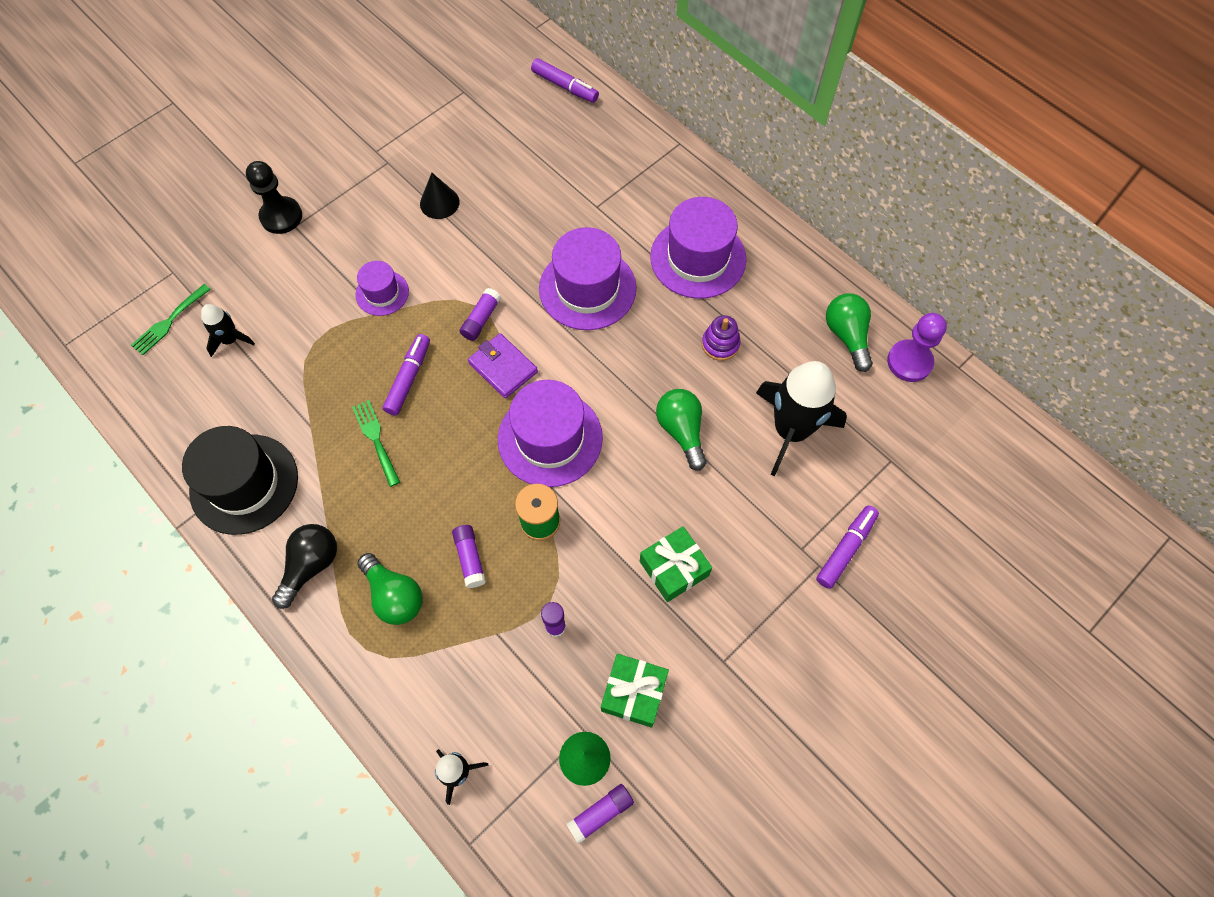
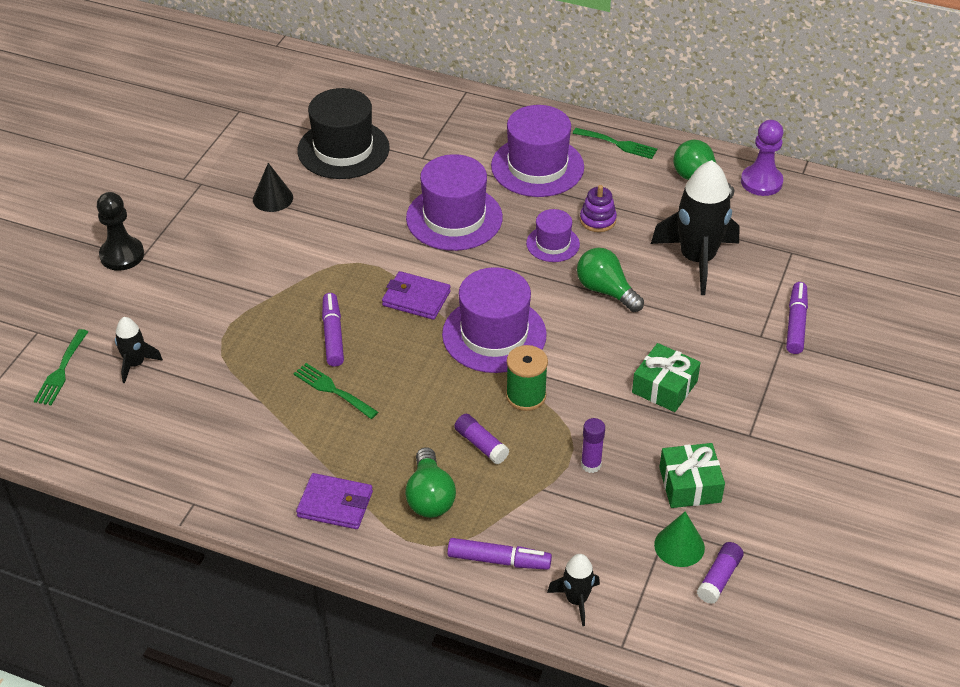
camera: 25 degrees left, 20 degrees down
(244, 484) = (226, 467): black hat -> black hat (343, 149)
(311, 566) = (335, 504): black light bulb -> purple wallet
(382, 293) = (263, 281): purple hat -> purple hat (553, 244)
(394, 595) = (430, 497): green light bulb -> green light bulb turned 60 degrees clockwise
(481, 319) = (371, 270): purple glue stick -> none
(565, 86) = (333, 80): purple marker -> purple marker (499, 560)
(791, 260) = (618, 144): none -> green fork

